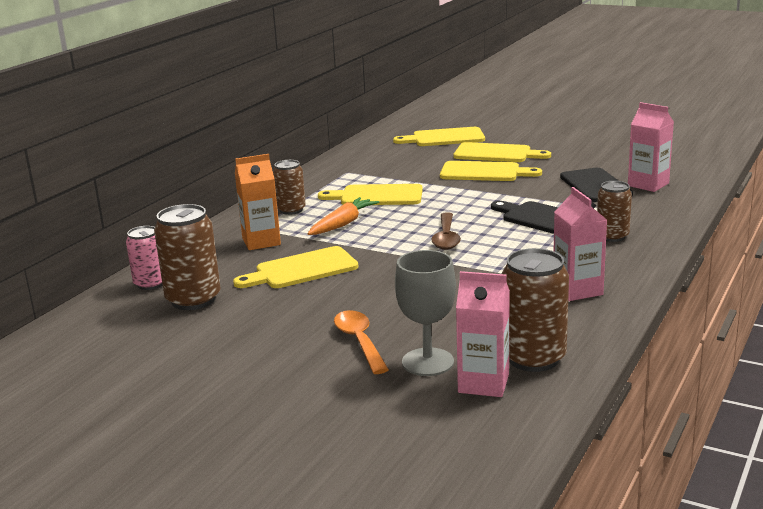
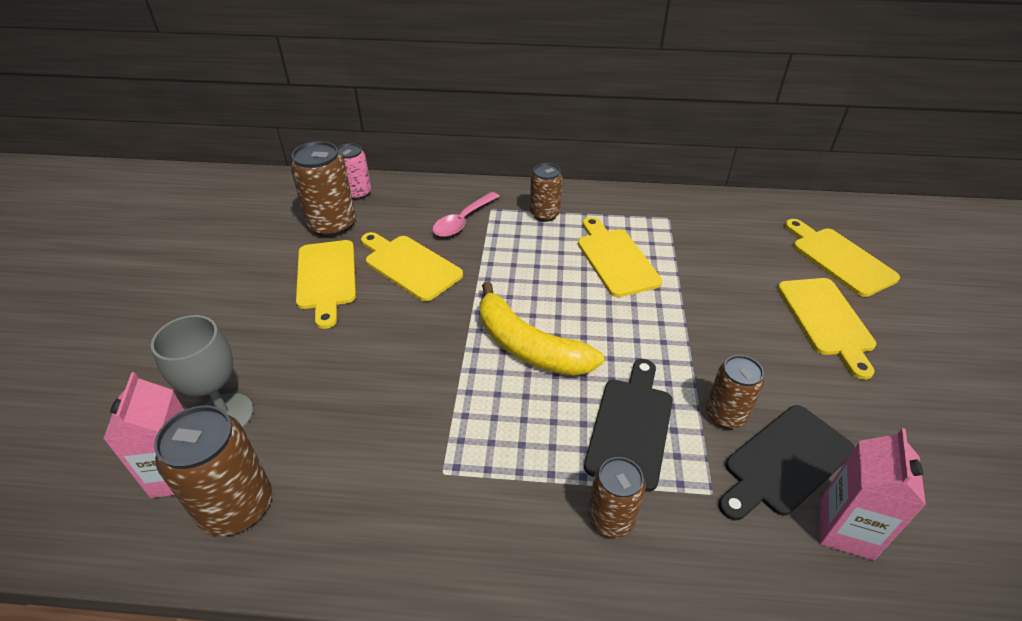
camera: 65 degrees right, 20 degrees up
(261, 241) = (462, 221): orange carton -> pink spoon
(343, 224) = (528, 258): orange carrot -> none
(359, 341) = (265, 352): orange spoon -> none
(446, 238) = (528, 346): brown spoon -> yellow banana
(484, 172) = (750, 326): yellow cutting board -> yellow cutting board (326, 278)
(553, 194) = (725, 415): none -> brown can
(577, 290) = (423, 512): pink carton -> none

